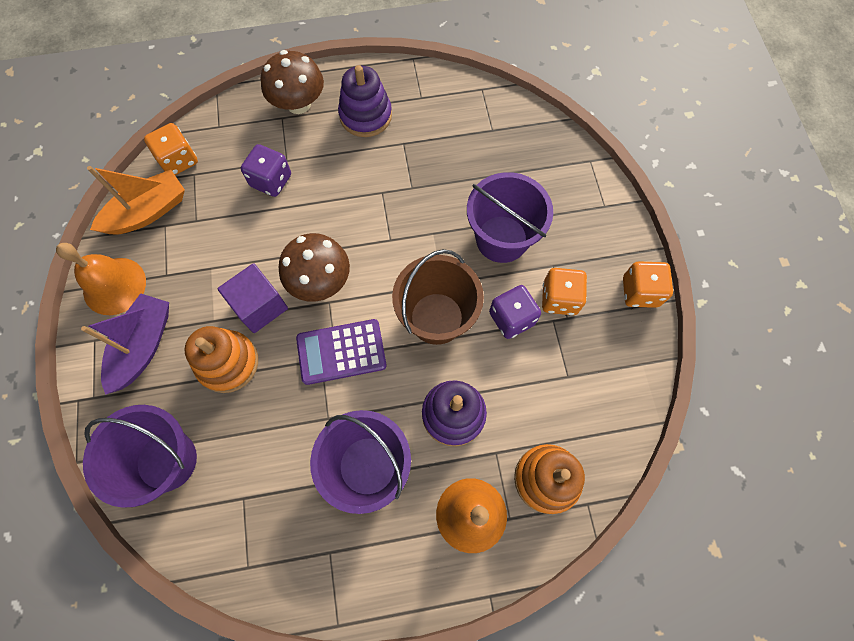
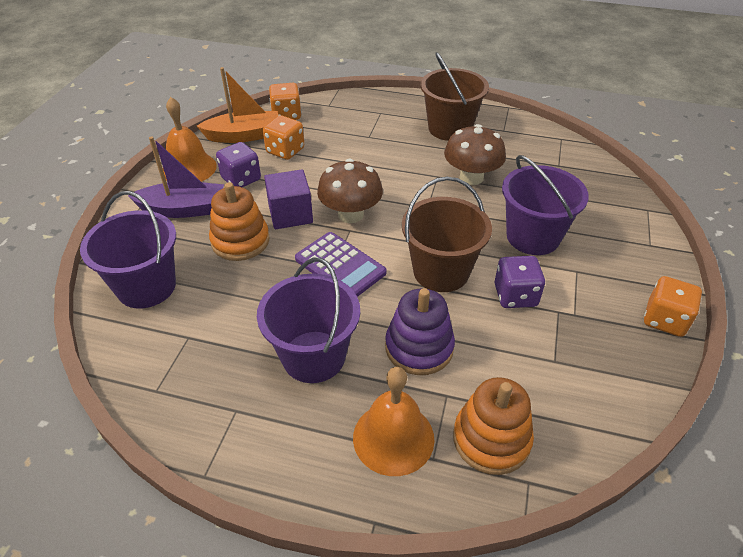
camera: 25 degrees right, 25 degrees down
(143, 346) = (183, 209): purple boat -> purple boat turned 45 degrees clockwise
(271, 181) = (349, 144): purple dice -> purple dice (241, 179)
(298, 104) = (398, 109): brown mushroom -> brown mushroom (471, 177)
(341, 352) = (340, 266): purple calculator -> purple calculator turned 150 degrees counterclockwise
(365, 115) = (449, 128): purple stacking toy -> brown bucket
(559, 299) = (572, 297): orange dice -> orange dice (285, 151)

